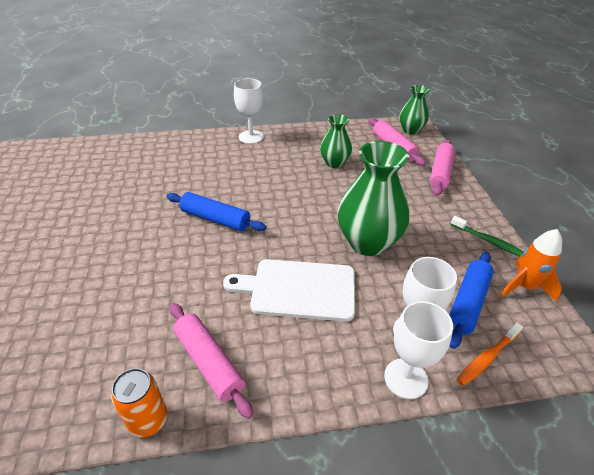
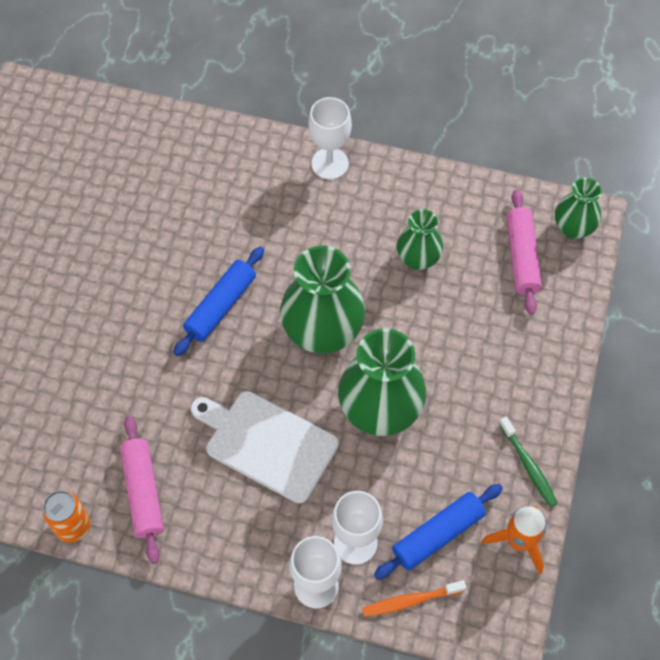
camera: 25 degrees right, 20 degrees up
(215, 219) = (220, 306): blue rolling pin -> blue rolling pin turned 75 degrees clockwise
(298, 213) = (322, 332): none -> green vase
(440, 173) = (553, 331): pink rolling pin -> none

